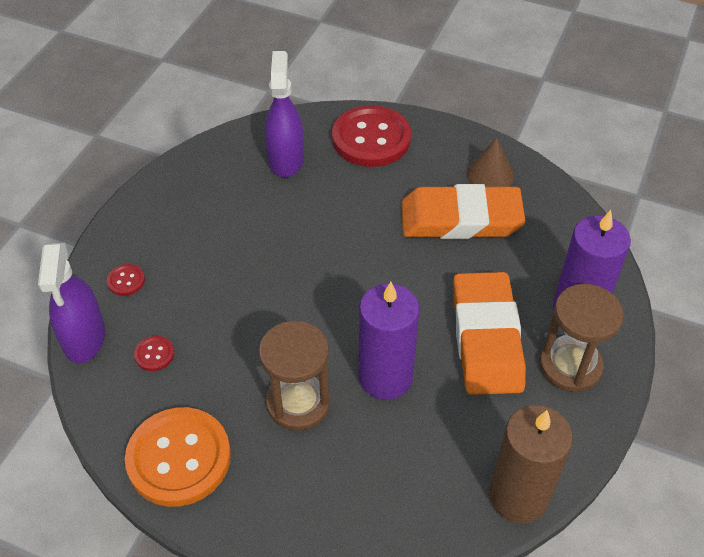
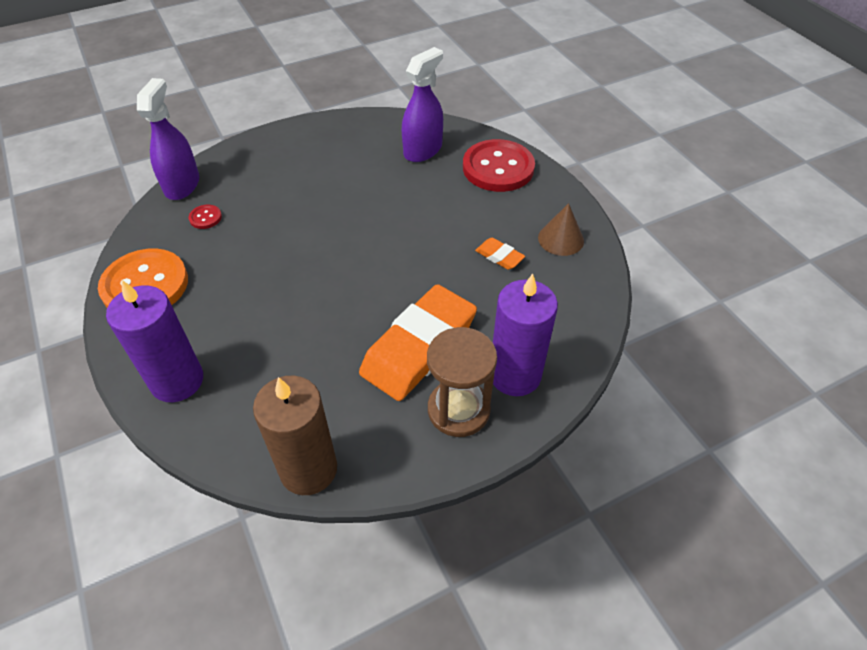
camera: 40 degrees right, 0 degrees up
(84, 338) = (182, 185): purple spray bottle -> purple spray bottle turned 150 degrees clockwise
(126, 281) = (242, 167): red button -> none
(298, 403) = (247, 301): brown hourglass -> none
(385, 377) = (319, 324): purple candle -> purple candle (177, 381)
(460, 219) = (499, 256): orange eraser -> orange eraser, size x0.43

